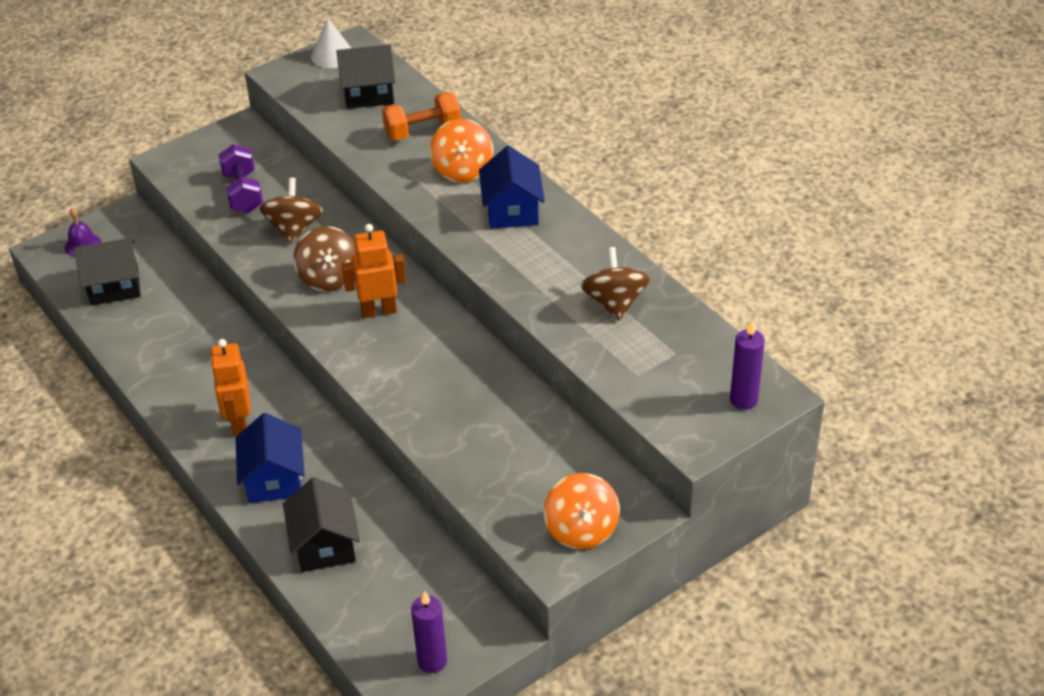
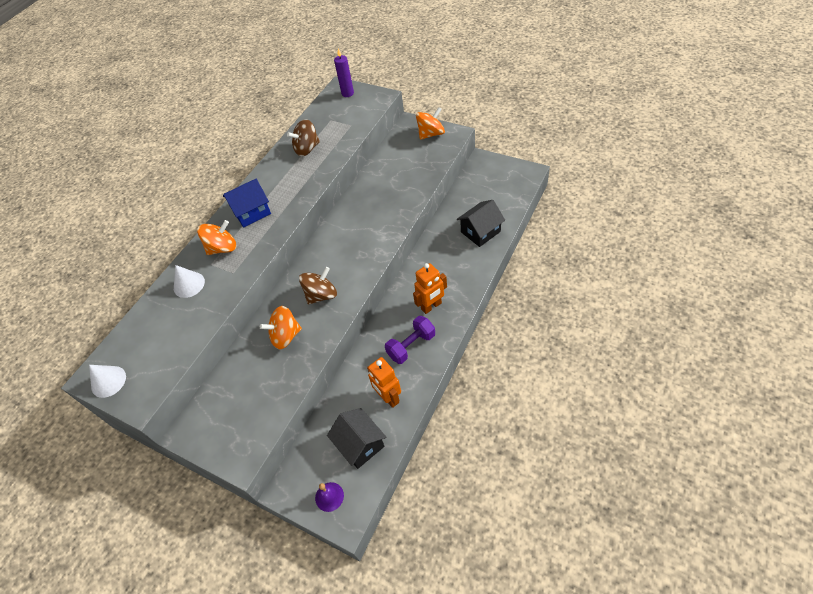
camera: 110 degrees left, 10 degrees up
(243, 193) = (260, 385): purple dumbbell -> purple dumbbell (411, 346)
(274, 479) = (457, 271): blue house -> none
(294, 229) = (285, 336): brown spinning top -> orange spinning top
(368, 93) = (153, 334): black house -> none
(378, 311) = (337, 259): orange robot -> orange robot (388, 397)
(423, 131) = (189, 284): orange dumbbell -> white cone
(432, 661) = (510, 171): purple candle -> none

